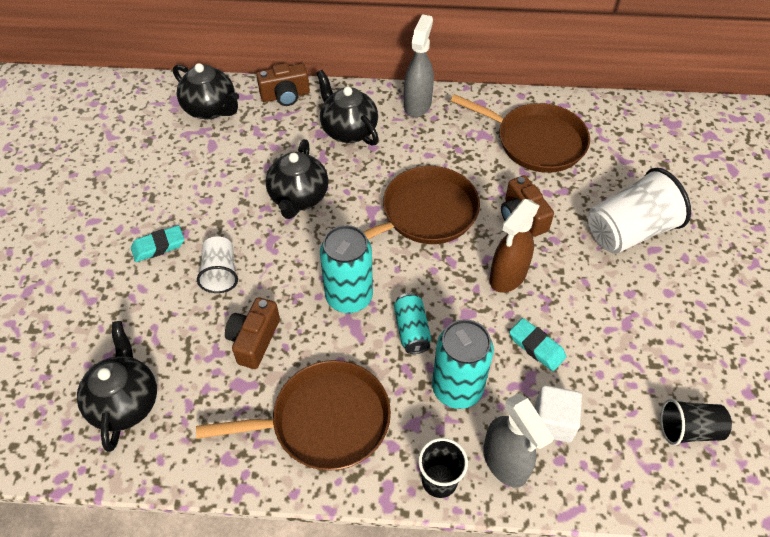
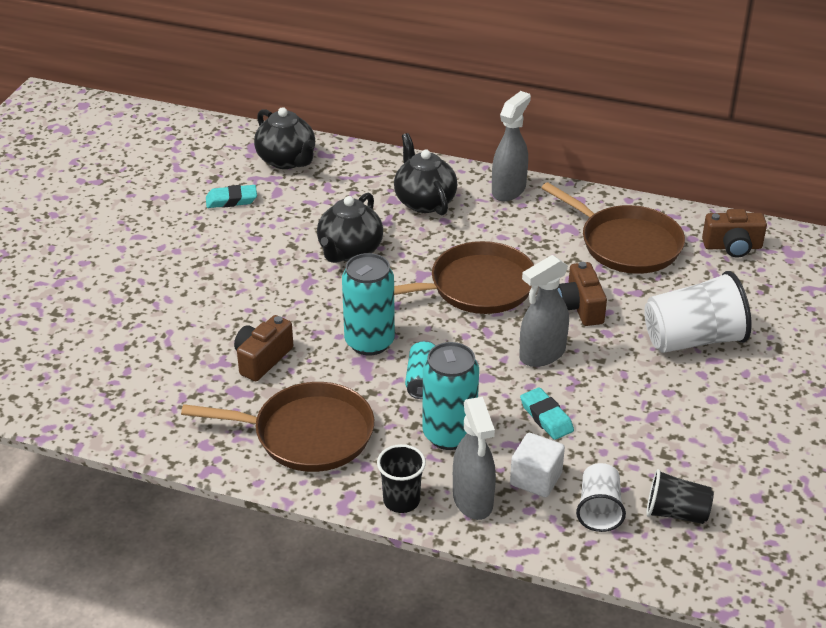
camera: 15 degrees right, 15 degrees down
(126, 402) = (124, 384): black teapot -> none
(158, 246) = (195, 268): turquoise eraser -> turquoise eraser (231, 200)
(220, 273) = (248, 300): white cup -> white cup (599, 510)
(285, 96) = (369, 160): brown camera -> brown camera (732, 247)
(507, 276) = (542, 354): brown spray bottle -> grey spray bottle

